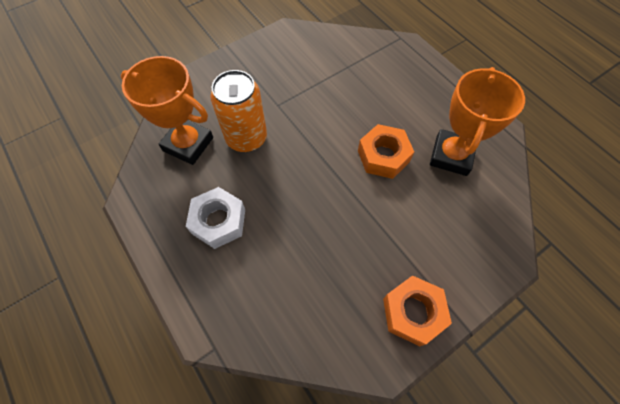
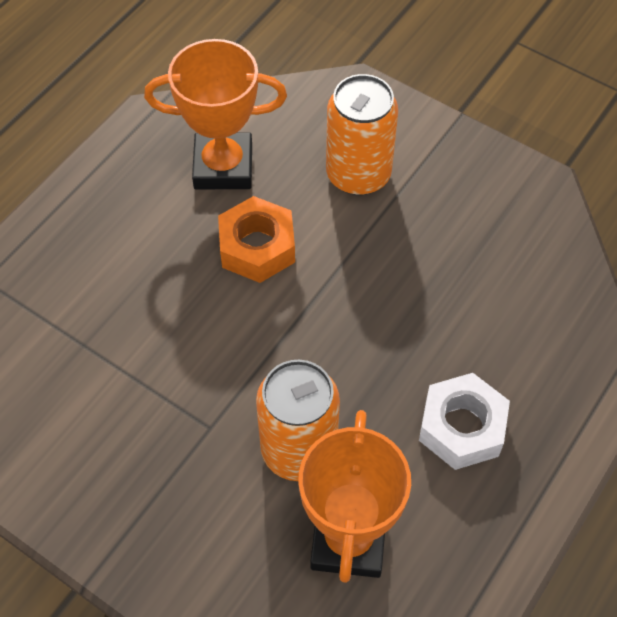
camera: 110 degrees left, 5 degrees down
(413, 312) = (469, 168): orange nut -> none
(425, 232) = (358, 174): none -> orange can

